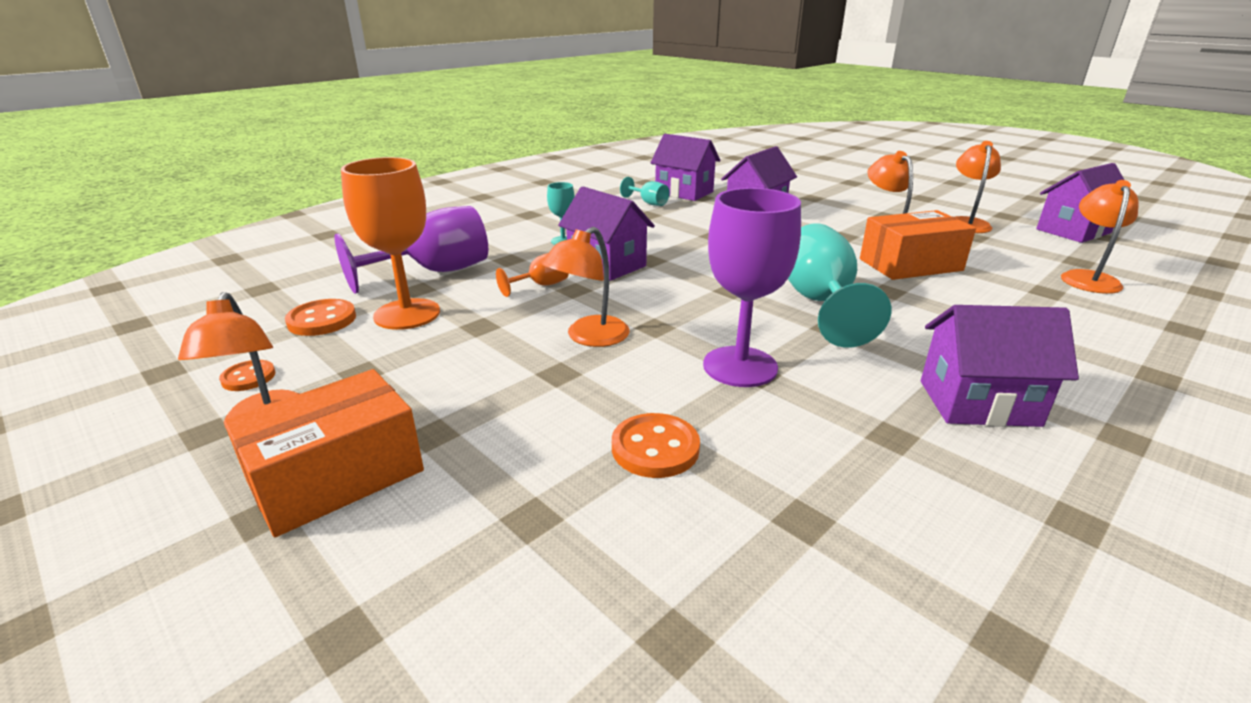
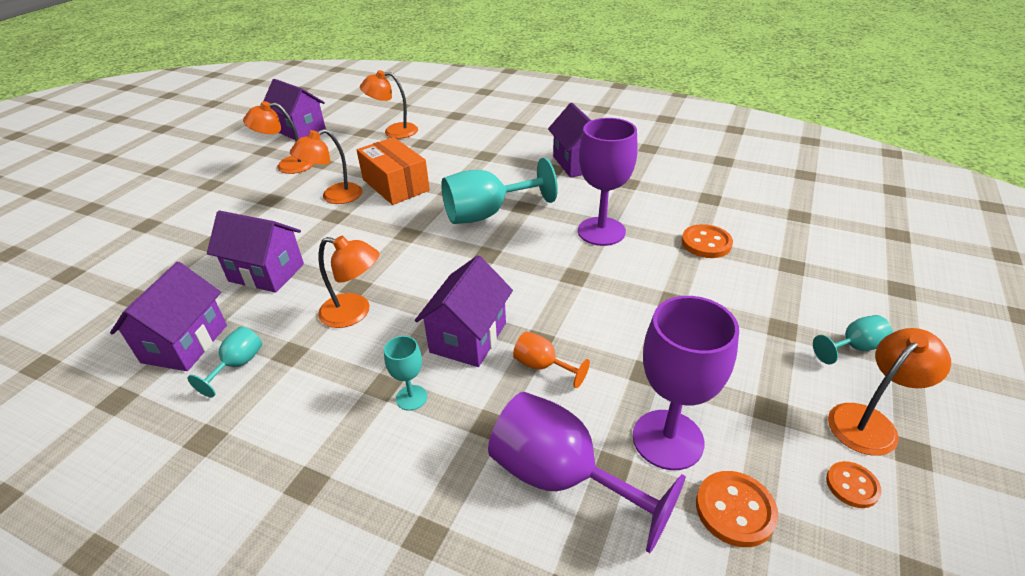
camera: 110 degrees left, 10 degrees up
(337, 477) = (854, 347): orange box -> turquoise goblet
(407, 314) = (668, 439): orange goblet -> purple goblet
(589, 337) = (615, 302): orange lamp -> orange lamp (354, 313)

